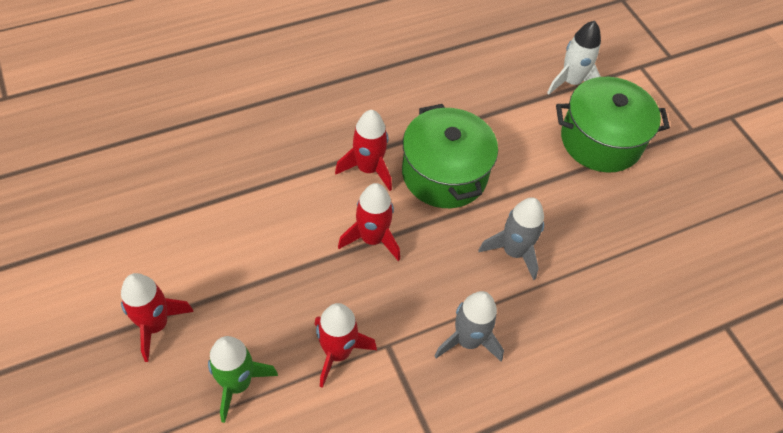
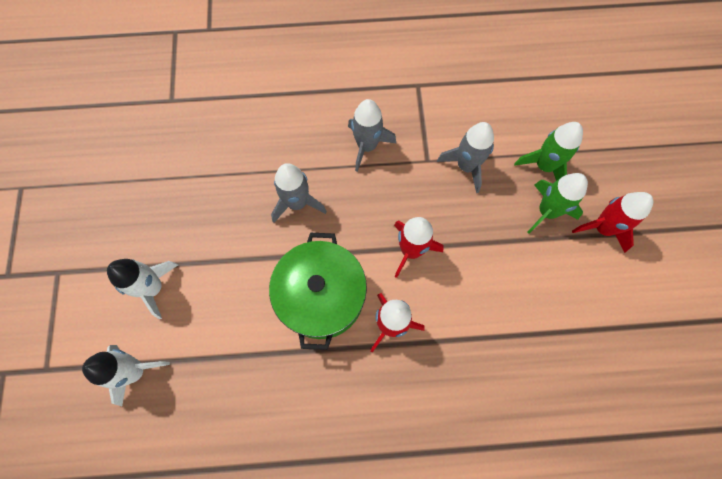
camera: 155 degrees left, 15 degrees up
(226, 325) = (547, 211): none -> green rocket
(338, 352) = (466, 166): red rocket -> grey rocket
(601, 140) = (153, 288): green pot -> white rocket

